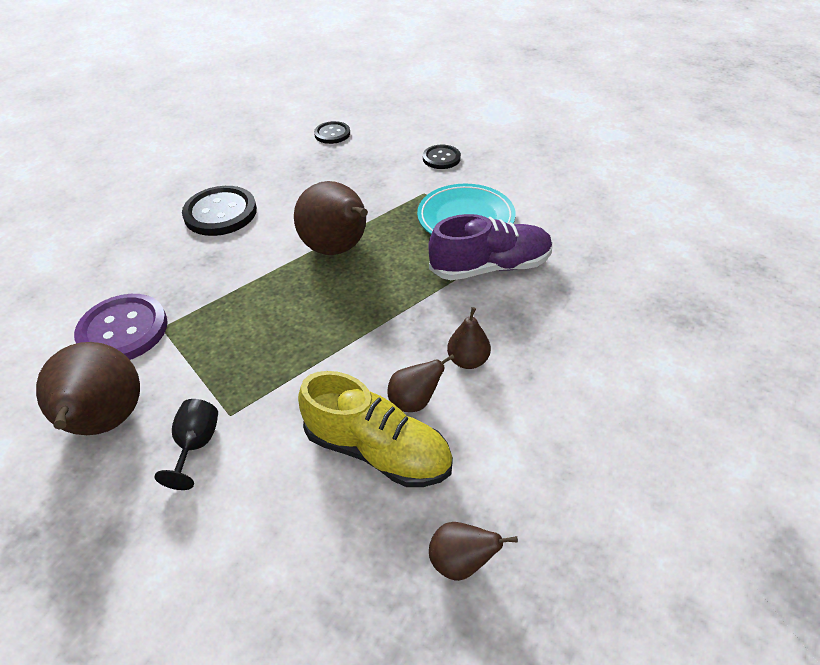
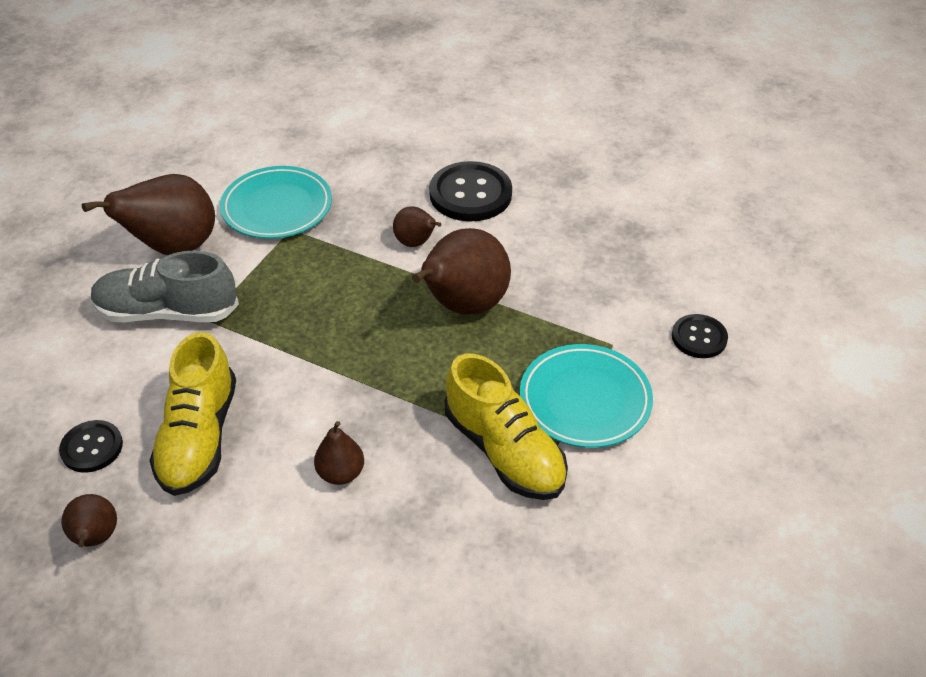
camera: 65 degrees right, 0 degrees up
(123, 330) = (277, 207): purple button -> turquoise plate
(196, 445) = (167, 312): black goblet -> grey shoe
(332, 134) = (677, 219): black button -> black button (92, 447)
(415, 401) = (268, 446): brown pear -> brown pear (416, 243)
(490, 267) = (504, 451): purple shoe -> yellow shoe

